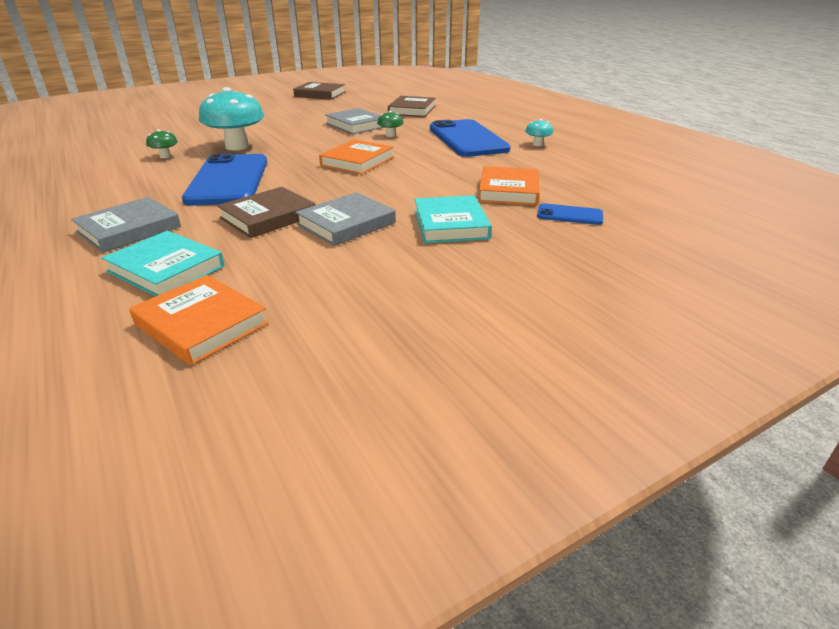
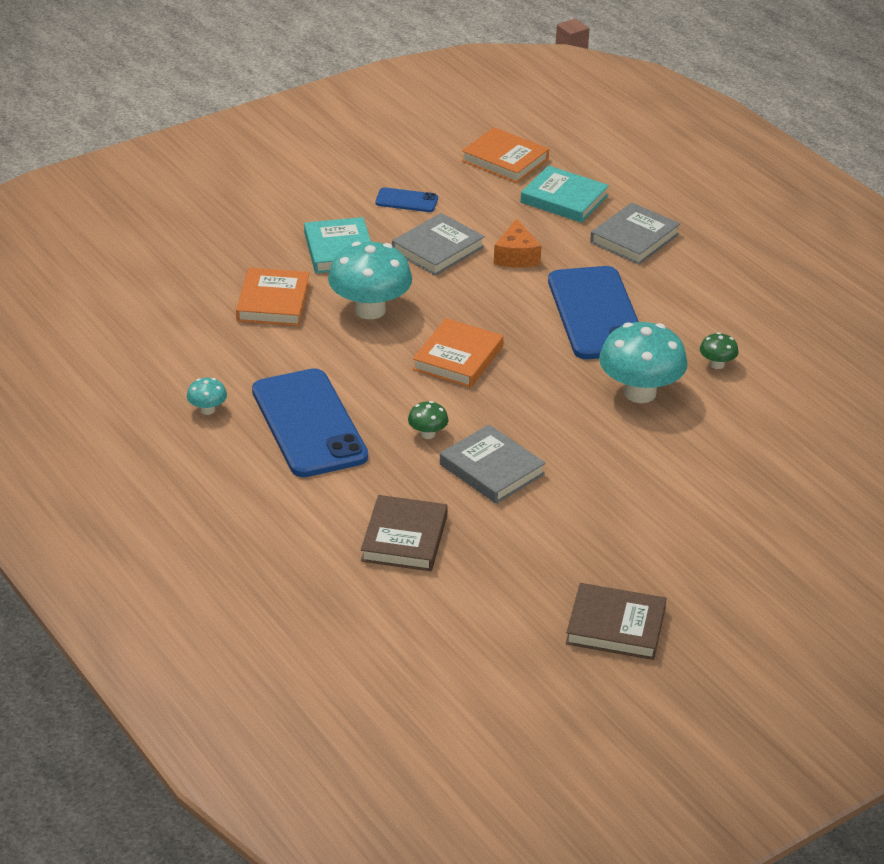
camera: 175 degrees right, 5 degrees up
(268, 217) = (516, 256): brown book -> orange cheese
(422, 185) = (370, 310): none -> turquoise mushroom
(569, 215) = (221, 265): blue phone -> blue phone (406, 200)

